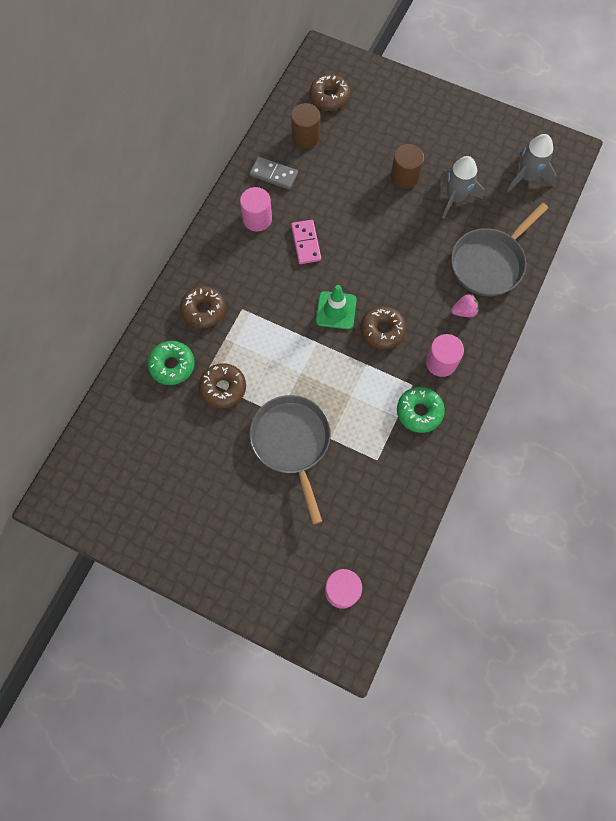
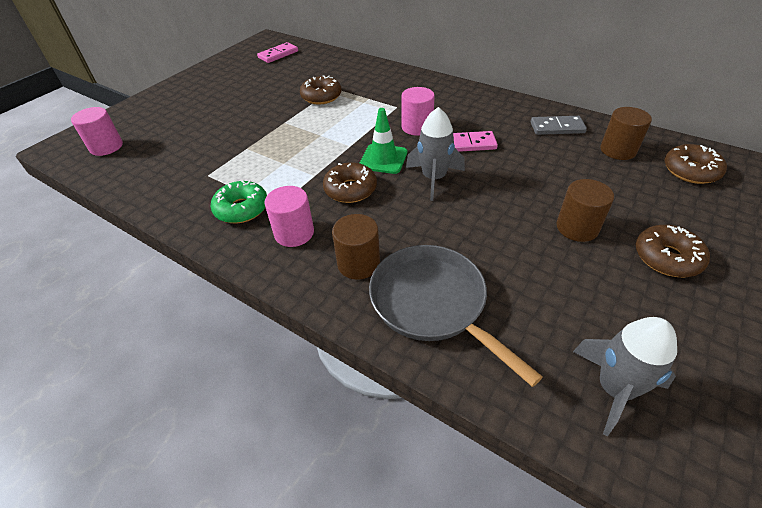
camera: 100 degrees right, 25 degrees down
(109, 469) = (278, 54): none -> pink domino
(172, 365) = (351, 76): green donut -> none
(204, 310) = (399, 89): brown donut -> brown donut (667, 258)
(257, 219) = (498, 117): pink cylinder -> pink cylinder (417, 127)
(274, 174) = (557, 128): grey domino -> grey domino turned 60 degrees clockwise
(292, 442) = (254, 127): grey pan -> none
(455, 197) = (550, 278): grey rocket -> grey rocket (434, 178)
(464, 311) = (358, 263): pink strawberry -> brown cylinder

